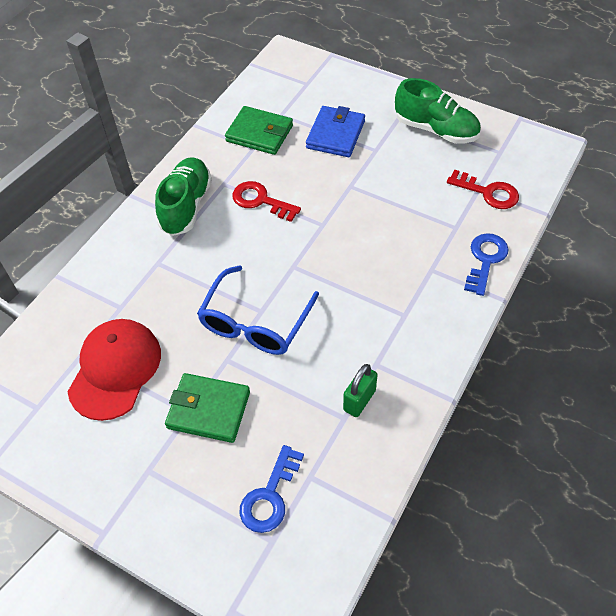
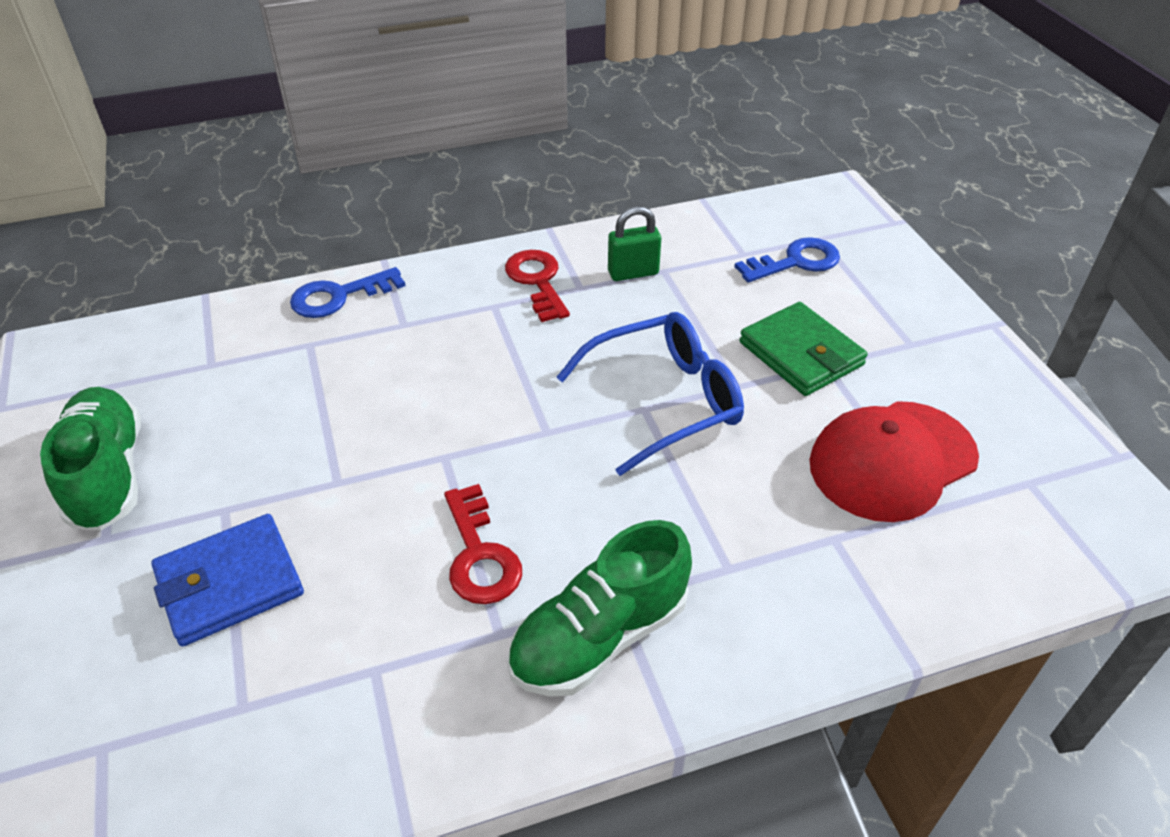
camera: 140 degrees left, 10 degrees down
(259, 133) = (328, 693): green wallet -> none
(488, 192) = (212, 352): red key -> red key (537, 281)

